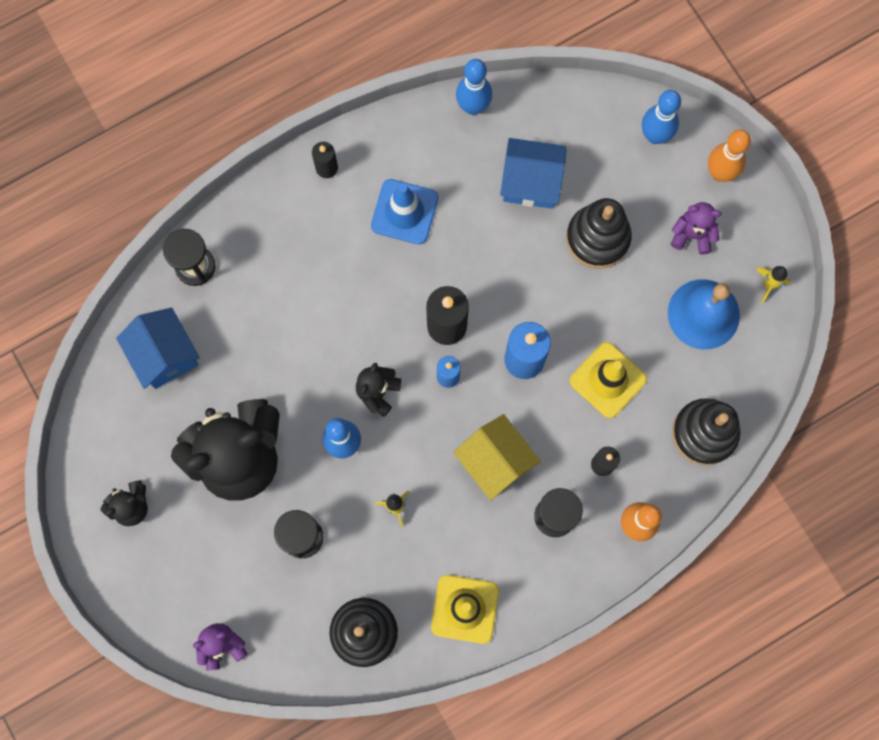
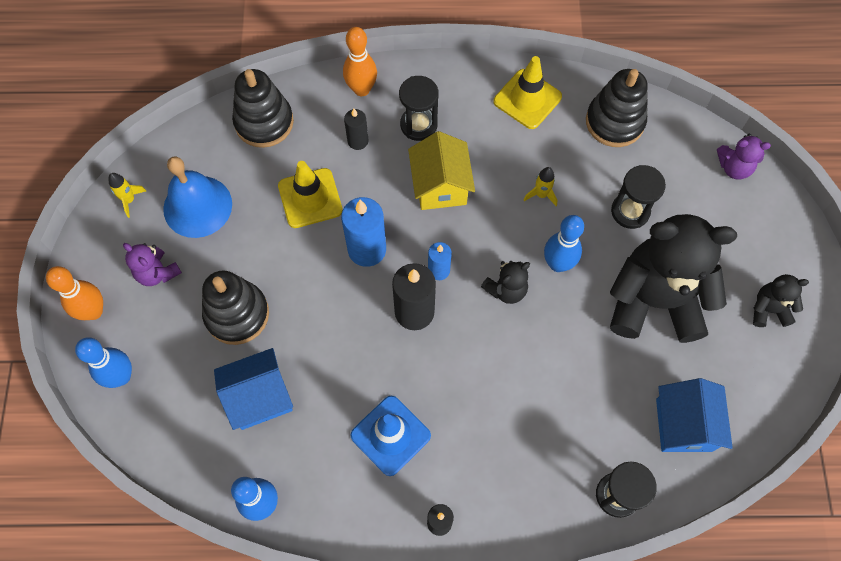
camera: 150 degrees left, 10 degrees down
(530, 182) = (259, 397): blue house -> blue house turned 60 degrees counterclockwise

